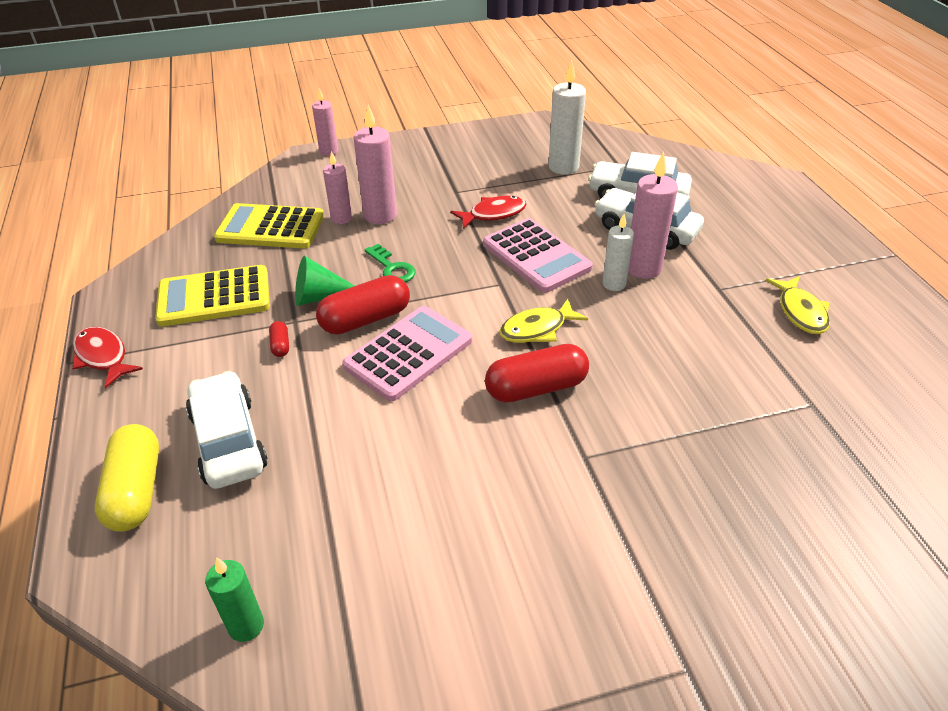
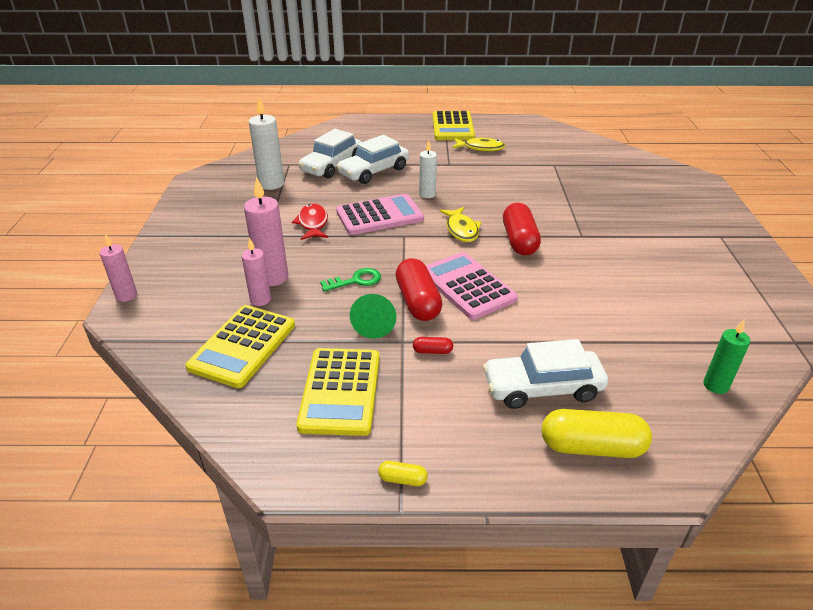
camera: 75 degrees left, 5 degrees down
(103, 357) = (402, 479): red fish -> yellow capsule
(643, 268) = (416, 181): pink candle -> none
(852, 272) = (452, 127): none -> yellow calculator

